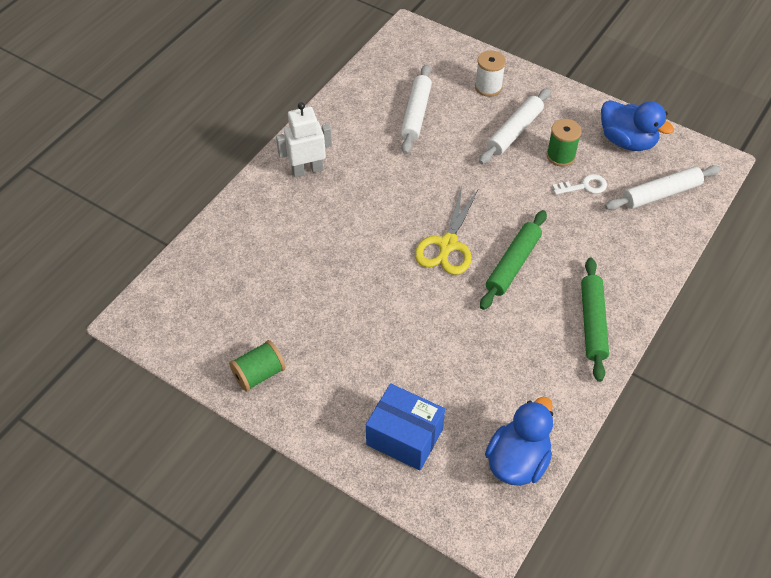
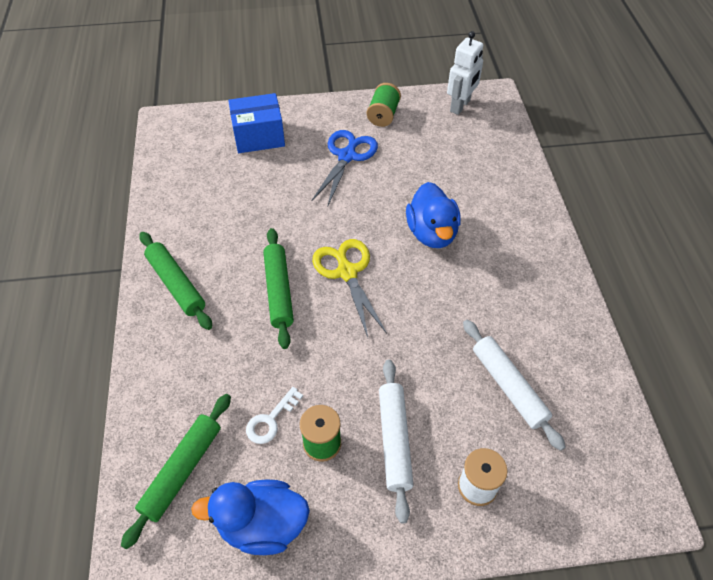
camera: 140 degrees right, 0 degrees up
(307, 170) = (526, 258): white robot -> white robot (460, 106)
(343, 350) = (347, 156): none -> blue scissors
(517, 460) = (174, 164): blue duck -> blue duck (432, 233)
(661, 194) = (182, 470): white rolling pin -> green rolling pin

